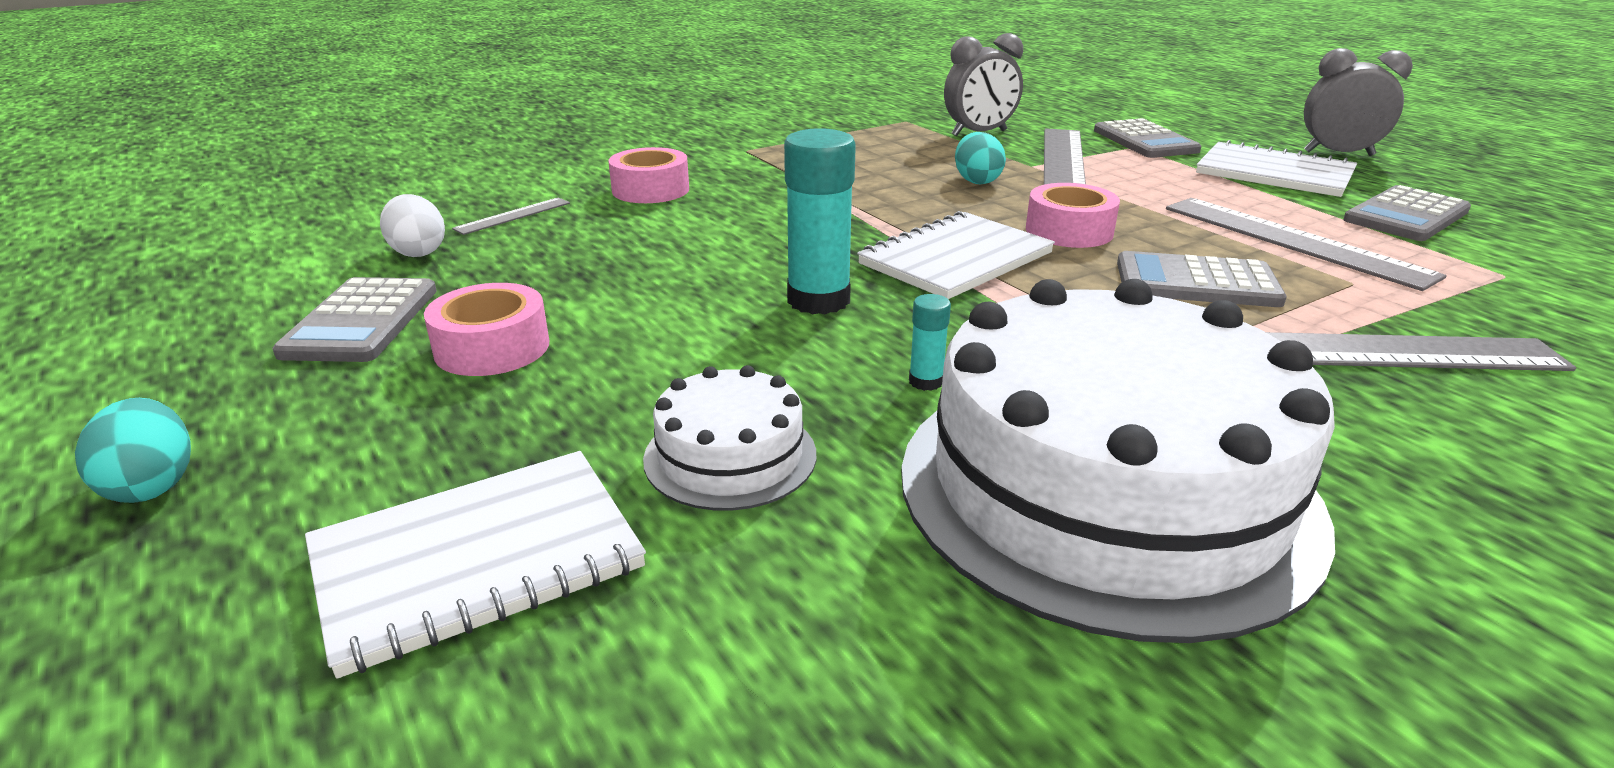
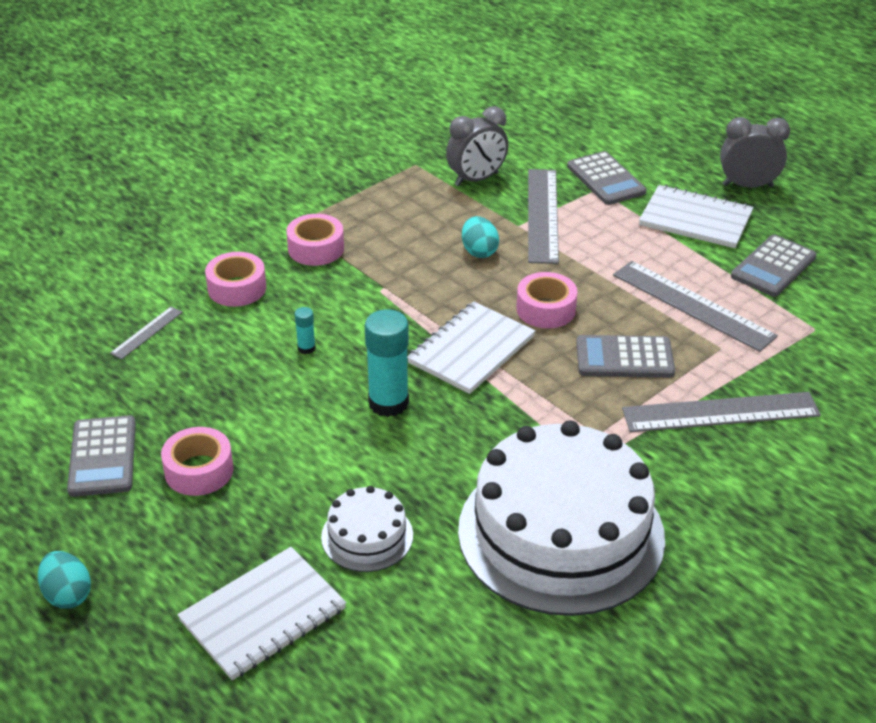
camera: 10 degrees left, 10 degrees up
(418, 252) = (99, 382): white egg -> none
(765, 168) = (316, 248): none -> pink tape
(926, 381) = (463, 468): turquoise glue stick -> turquoise glue stick (306, 348)

